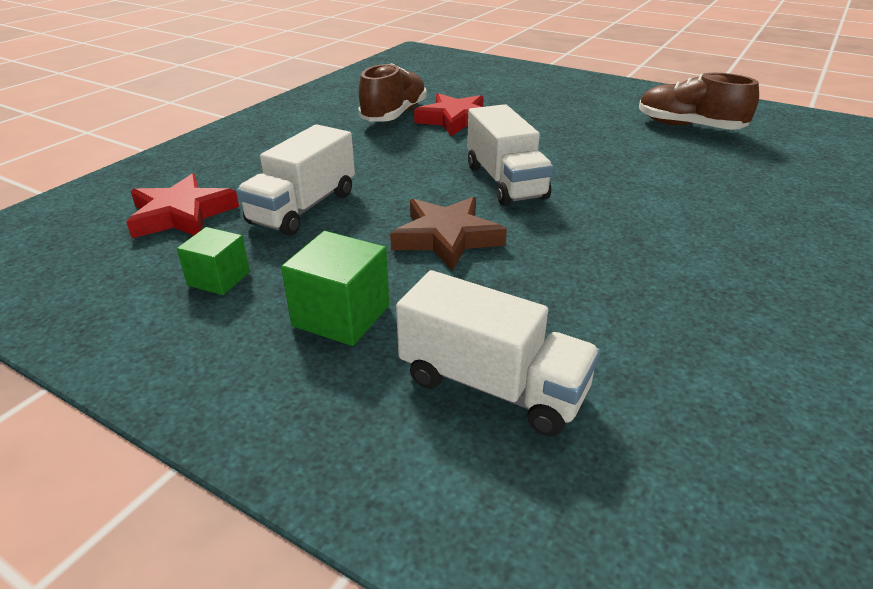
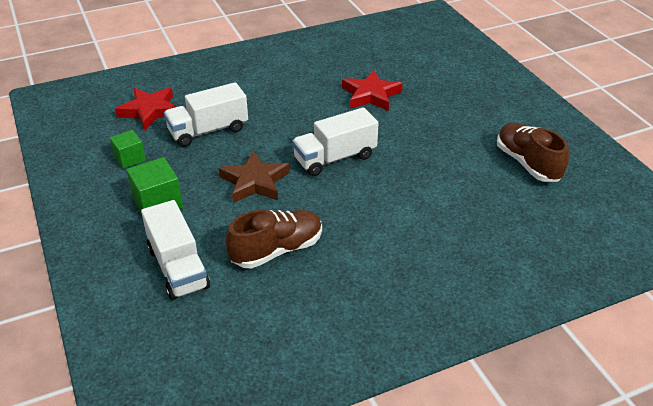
camera: 35 degrees right, 5 degrees up
(394, 115) = (338, 76): brown shoe -> brown shoe (277, 250)
(505, 182) = (335, 158): white truck -> white truck turned 45 degrees clockwise

